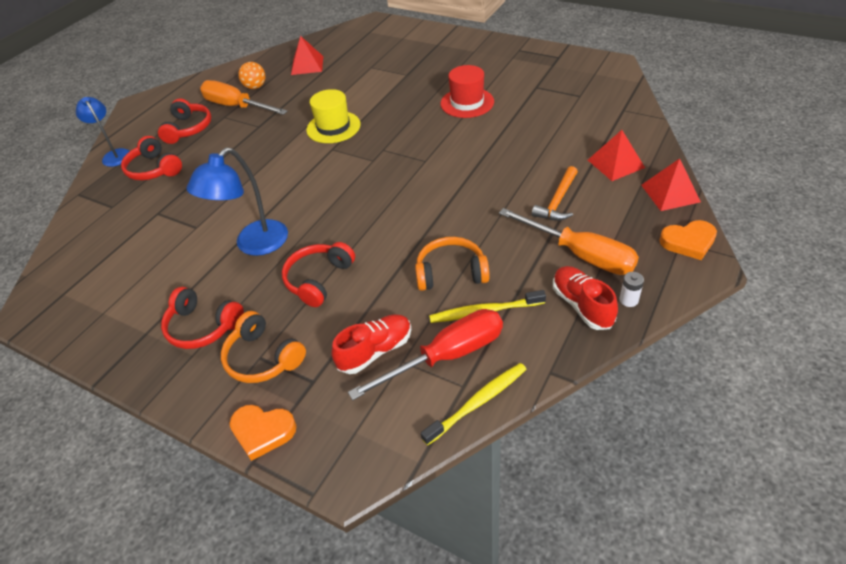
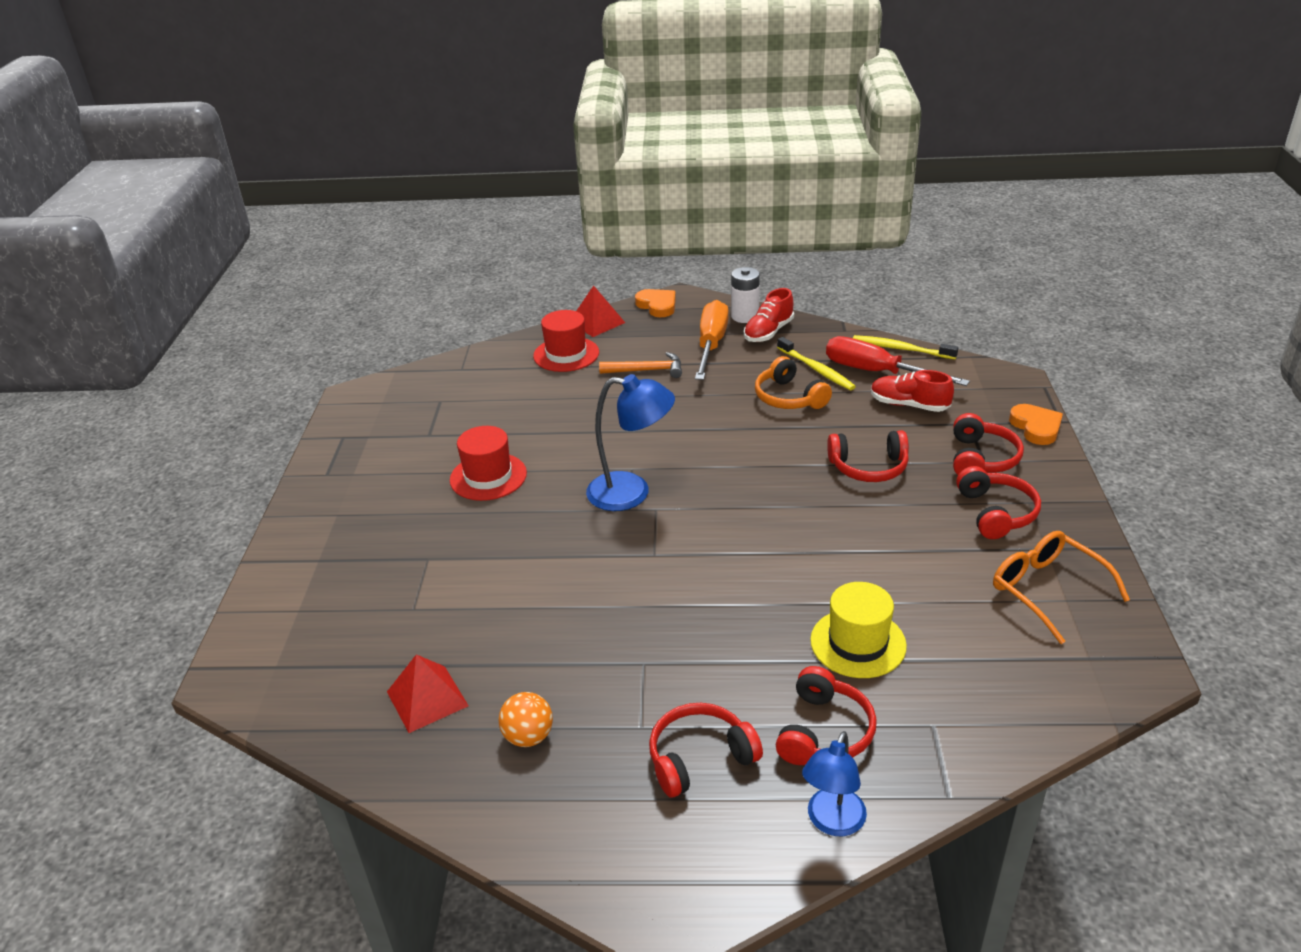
camera: 120 degrees left, 10 degrees down
(118, 308) = (1048, 591): none -> orange glasses
(236, 107) = (603, 727): orange screwdriver -> none
(254, 245) = (868, 535): blue lamp -> blue lamp (632, 493)
(263, 358) = (982, 459): orange headphones -> red headphones
(333, 127) = (603, 575): yellow hat -> yellow hat (858, 643)
(616, 163) = (566, 354): red pyramid -> red hat
(628, 300) = (745, 316): white battery -> white battery, size x1.78

